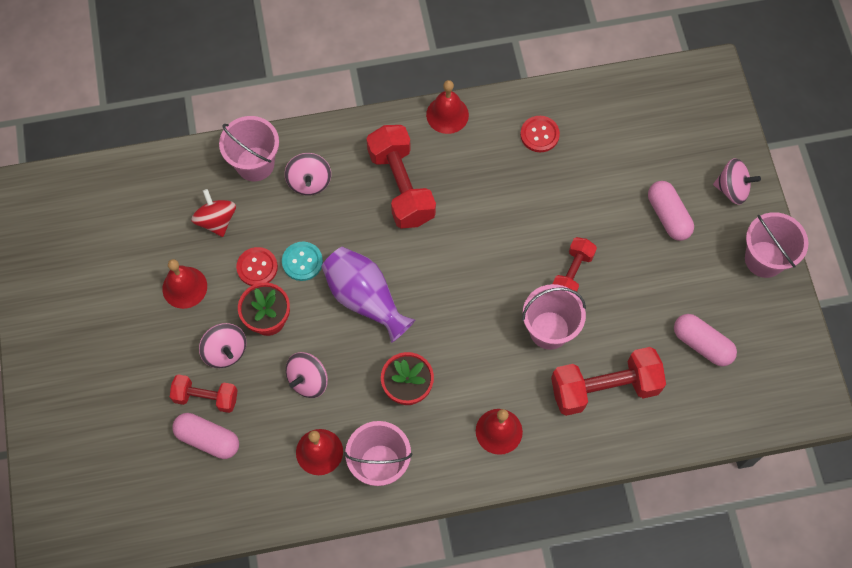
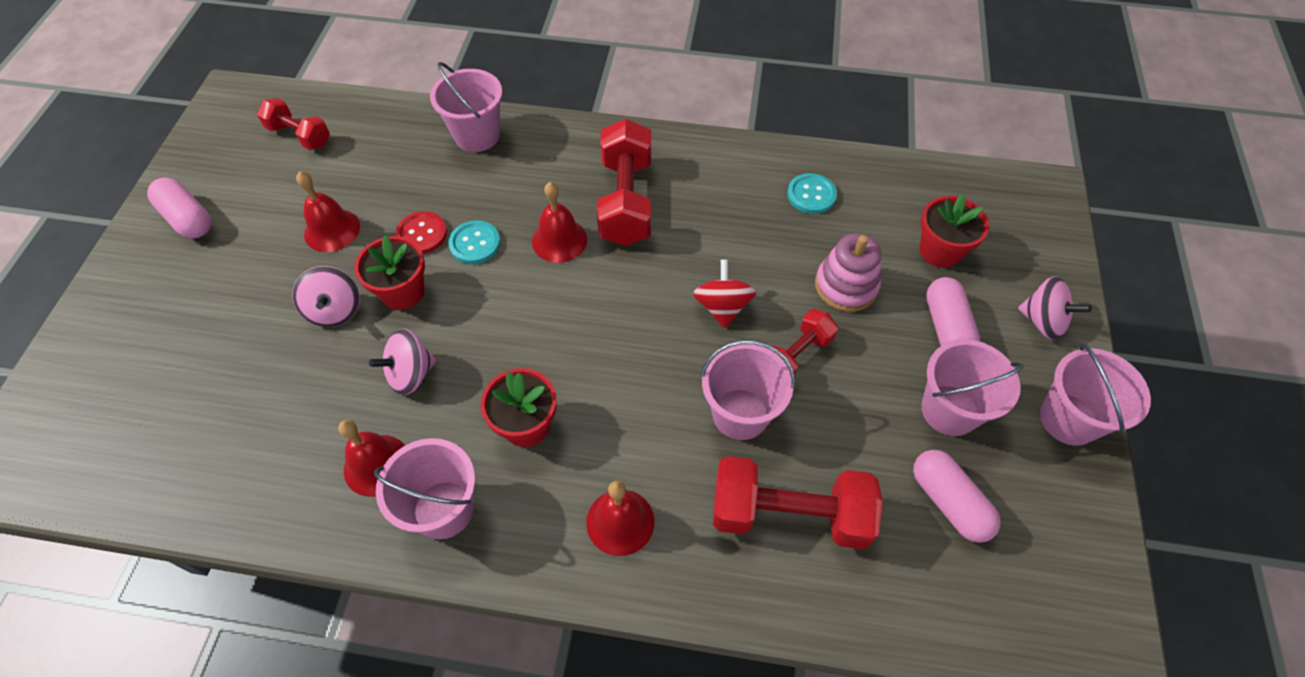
camera: 20 degrees right, 10 degrees down
(206, 397) = (282, 353): red dumbbell -> red dumbbell (299, 135)
(208, 439) = (255, 402): pink capsule -> pink capsule (188, 218)
(216, 220) = (405, 176): red spinning top -> red spinning top (722, 307)
(309, 182) = (525, 168): pink spinning top -> none
(365, 299) = (526, 304): purple vase -> none
(447, 114) = (711, 147): red bell -> red bell (559, 240)
(539, 135) = (811, 195): red button -> turquoise button
(589, 206) = (846, 286): none -> pink stacking toy
(647, 154) = (940, 251): none -> red flower pot
(686, 279) = (949, 410): none -> pink bucket

